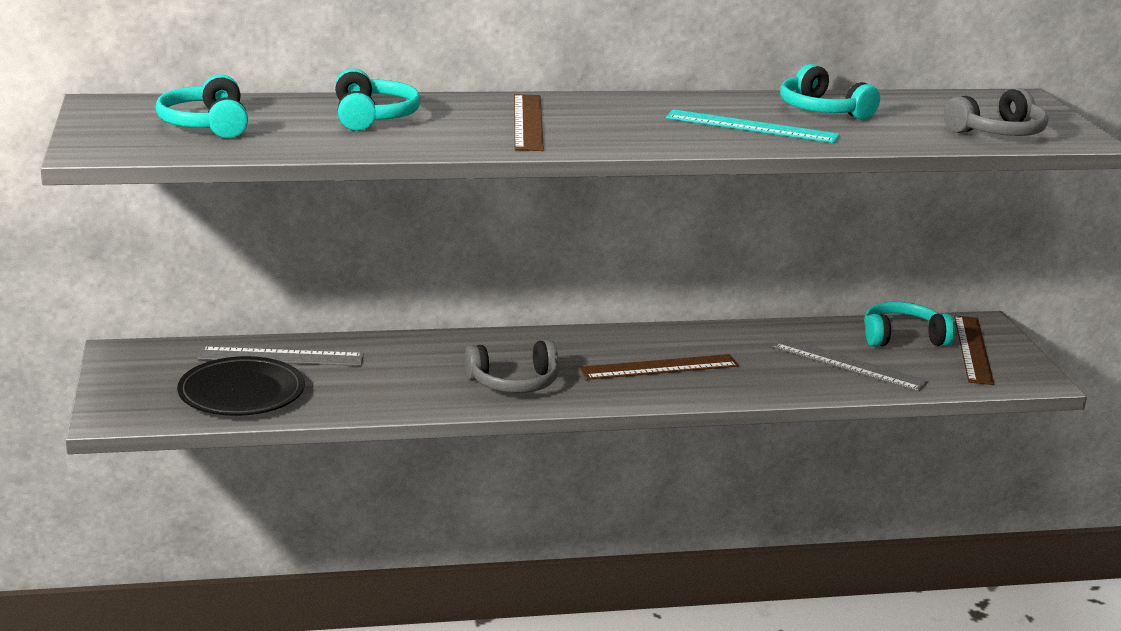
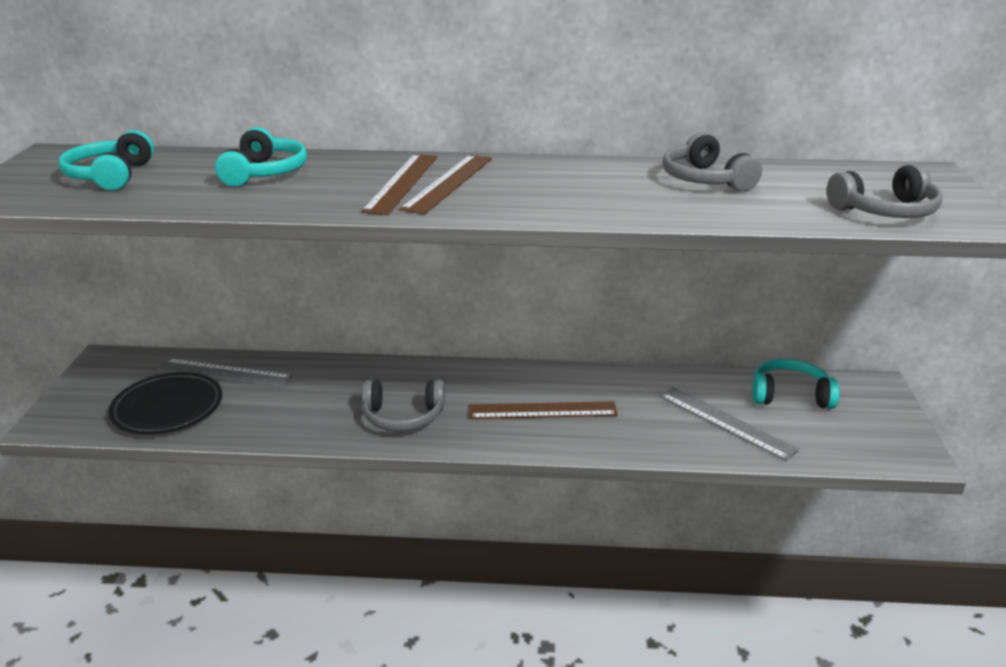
camera: 15 degrees right, 5 degrees up
(751, 126) = (620, 195): turquoise ruler -> none
(822, 110) = (705, 179): turquoise headphones -> grey headphones
(973, 349) = (857, 414): brown ruler -> brown ruler (449, 183)

